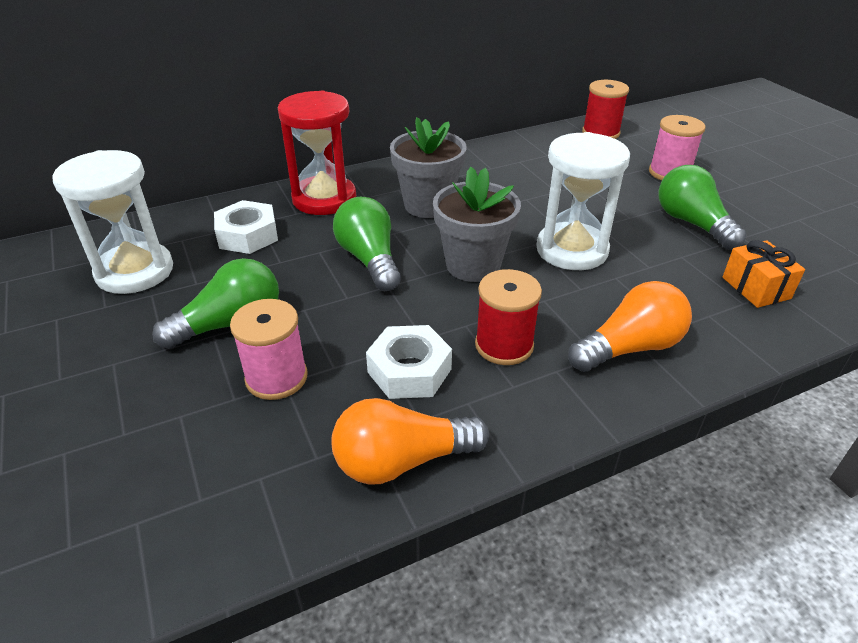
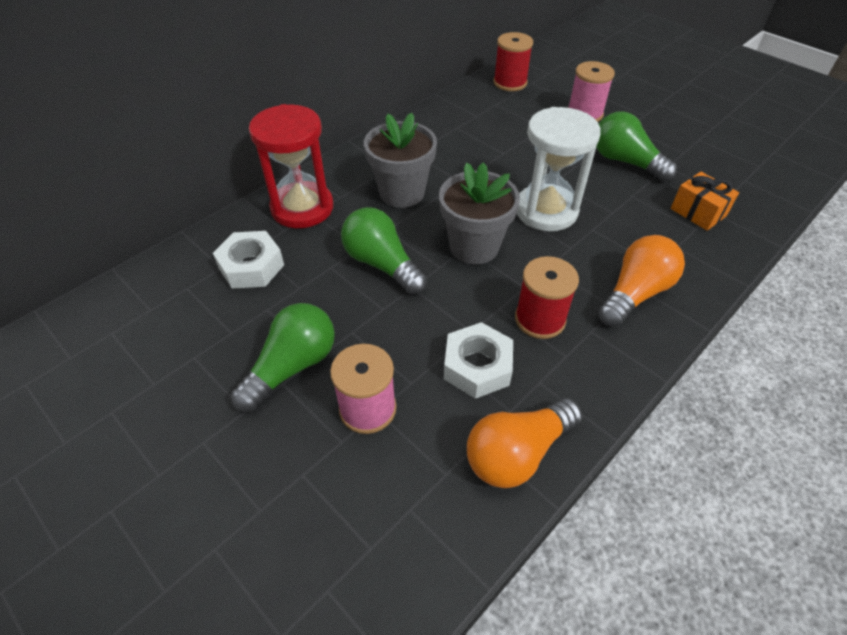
camera: 20 degrees left, 10 degrees up
(135, 271) = (161, 336): white hourglass -> none

